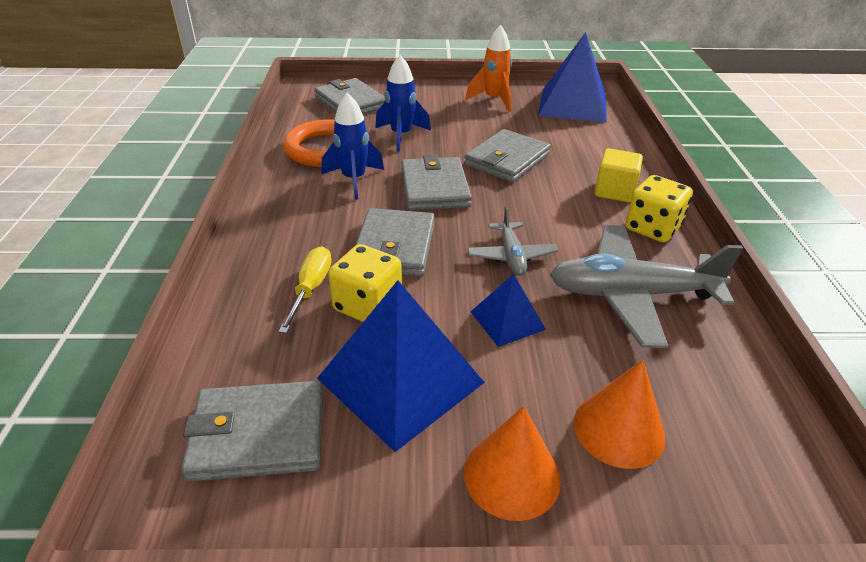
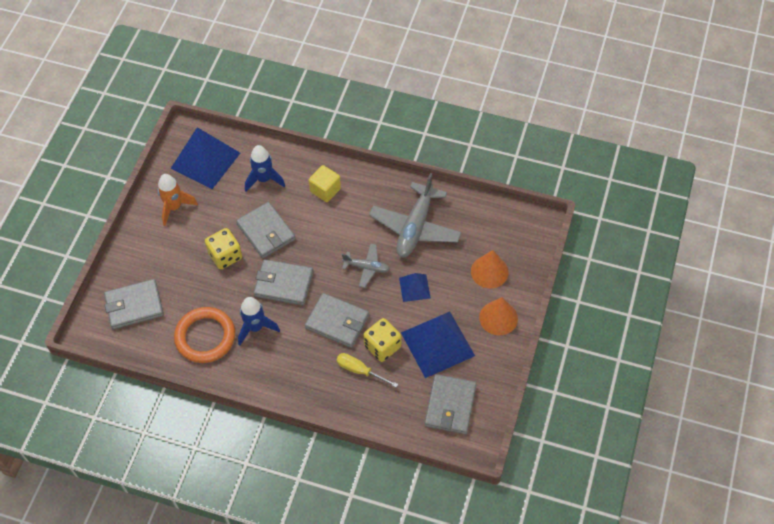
camera: 70 degrees left, 20 degrees up
(401, 136) = (206, 285): blue rocket -> blue rocket (264, 179)
(652, 228) = (367, 190): yellow dice -> yellow dice (225, 256)

